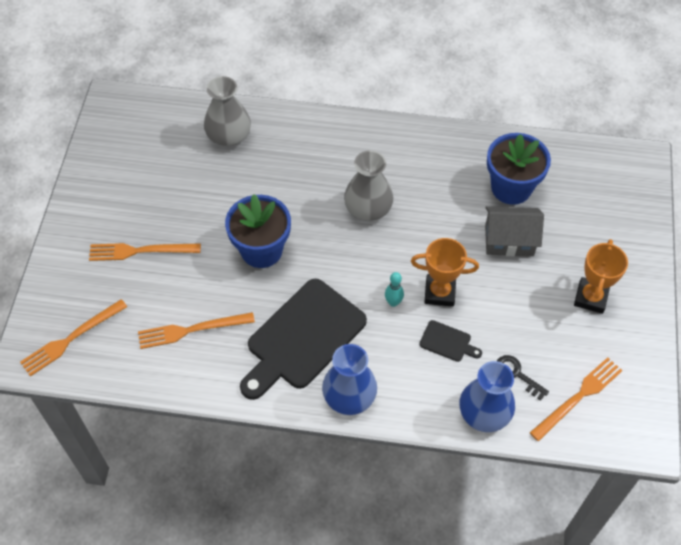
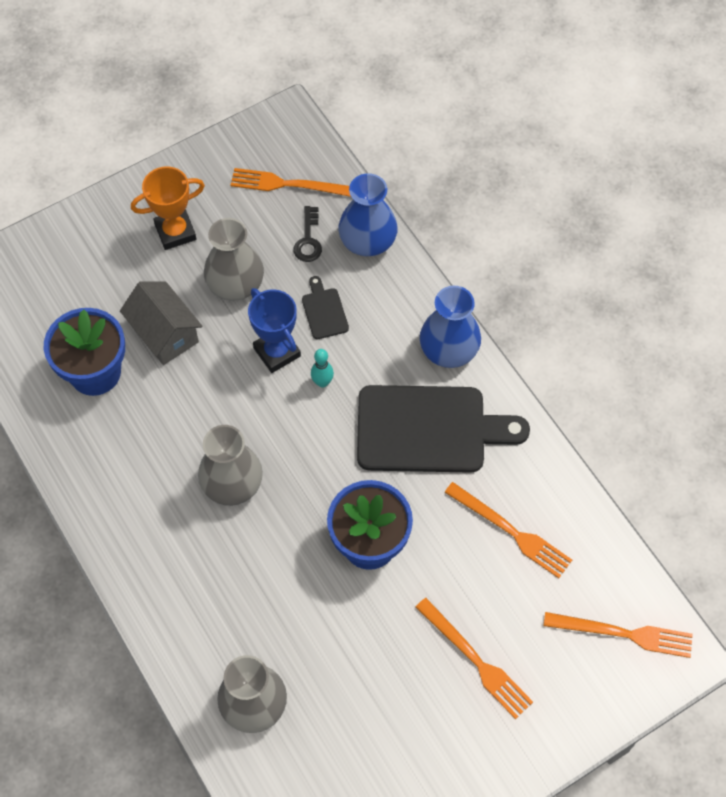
camera: 130 degrees left, 5 degrees up
(439, 292) = (277, 352): orange trophy -> blue trophy
(516, 305) = (235, 283): none -> grey vase

